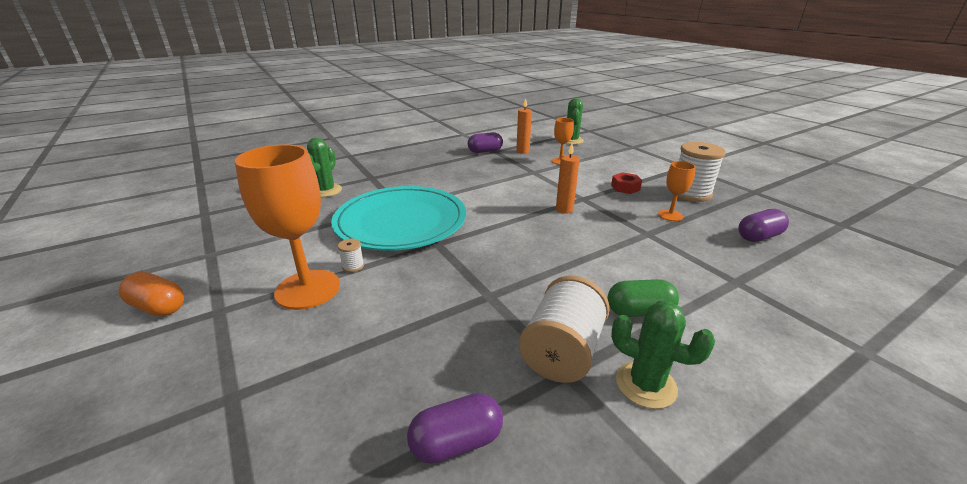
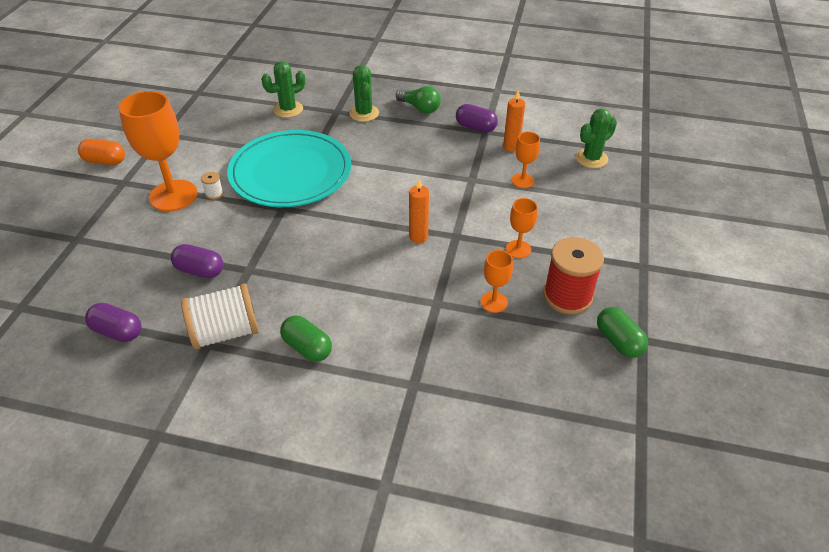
camera: 45 degrees right, 15 degrees up
(158, 307) = (105, 161): orange capsule -> orange capsule turned 60 degrees counterclockwise
(431, 156) = (420, 108): none -> green light bulb
(625, 187) = (518, 249): red nut -> orange goblet
(645, 384) = (230, 382): green cactus -> green cactus (364, 113)
(690, 193) = (567, 296): white spool -> red spool
(750, 198) = (618, 341): none -> green capsule
(758, 237) = (522, 374): purple capsule -> purple capsule (200, 270)

